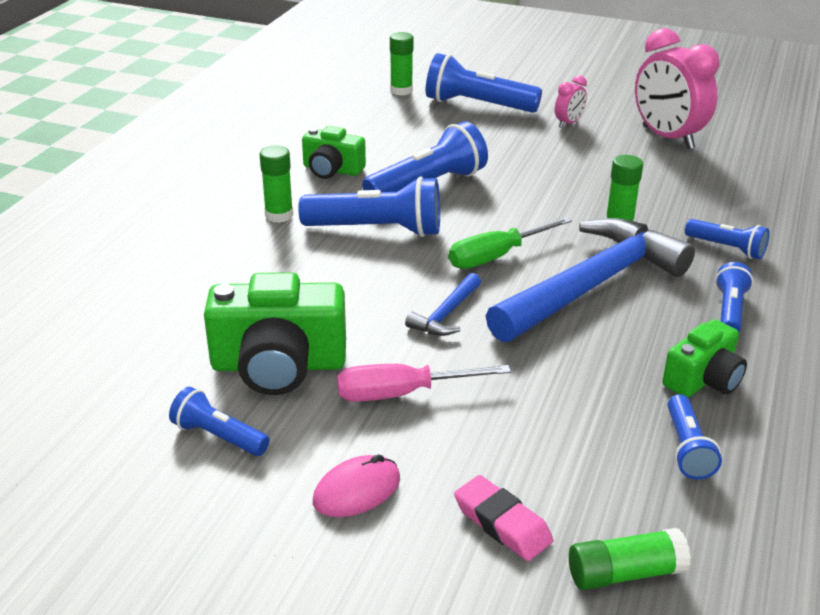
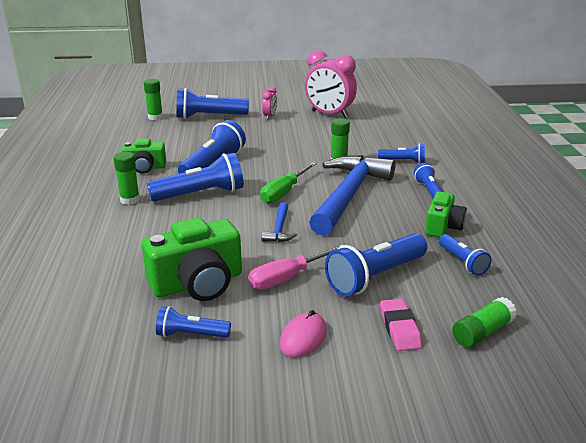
camera: 25 degrees left, 5 degrees down
(502, 523) = (399, 328): pink eraser -> pink eraser turned 60 degrees clockwise
(529, 431) = (375, 277): none -> blue flashlight

